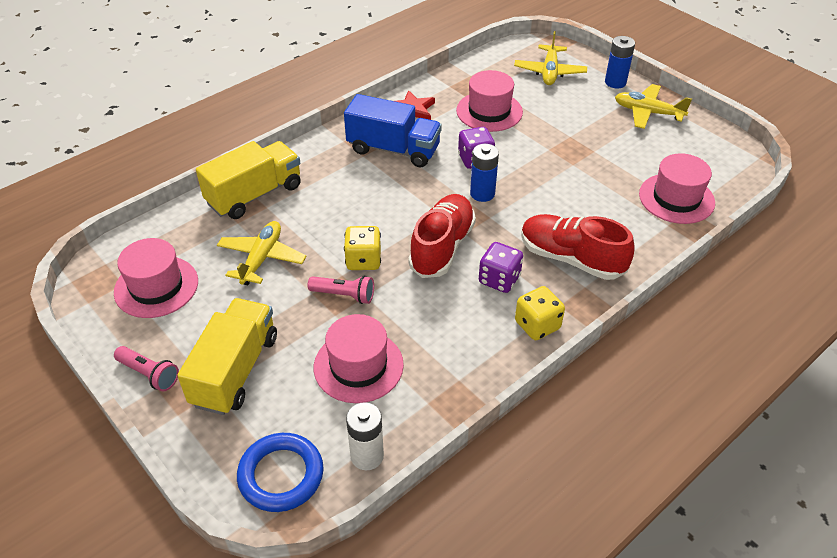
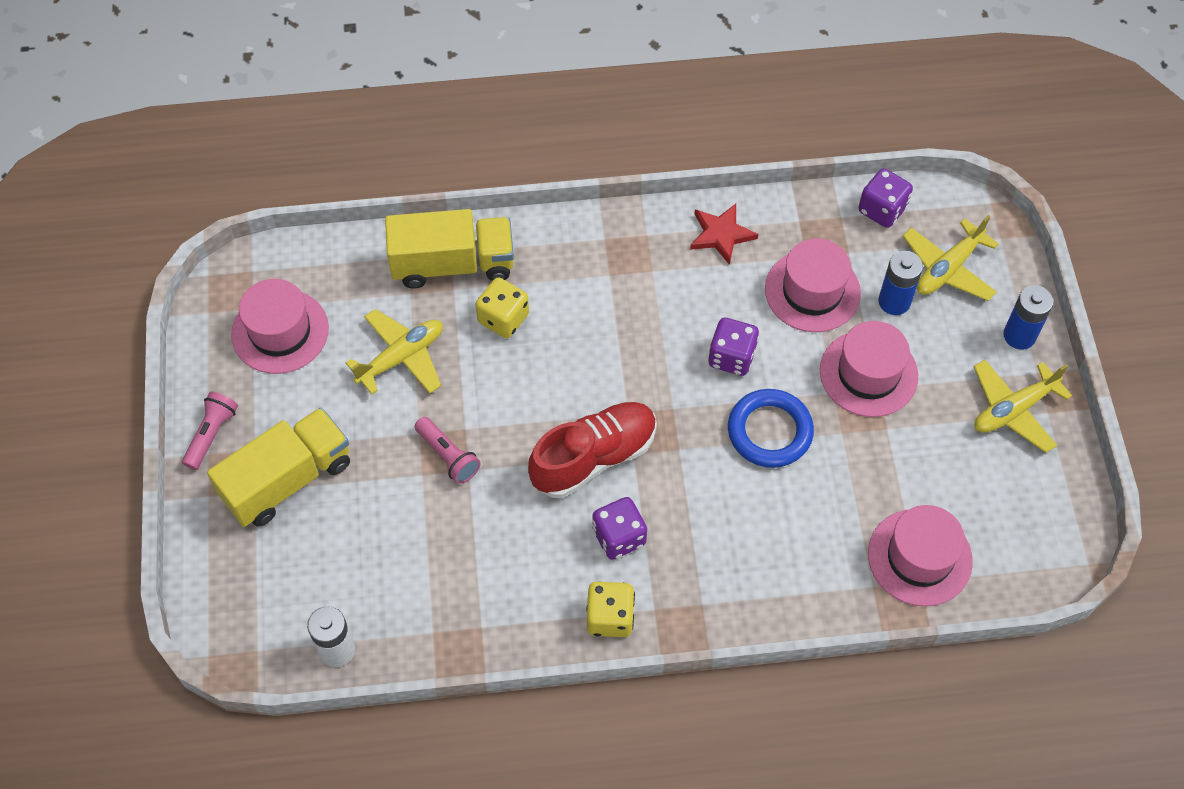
camera: 35 degrees right, 15 degrees up
(149, 374) = (211, 434): pink flashlight -> pink flashlight turned 135 degrees counterclockwise
(281, 475) = (252, 618): blue ring -> blue ring (769, 431)
(358, 366) = (400, 549): pink hat -> pink hat (868, 373)
(363, 260) = (500, 423): yellow dice -> yellow dice (503, 318)
(393, 149) = (650, 285): blue truck -> none
(482, 193) = (698, 411): blue battery -> blue battery (894, 301)
(489, 63) = (882, 209): none -> purple dice
(571, 259) = (719, 560): red shoe -> none
(648, 112) = (1013, 410): yellow plane -> yellow plane turned 90 degrees counterclockwise

